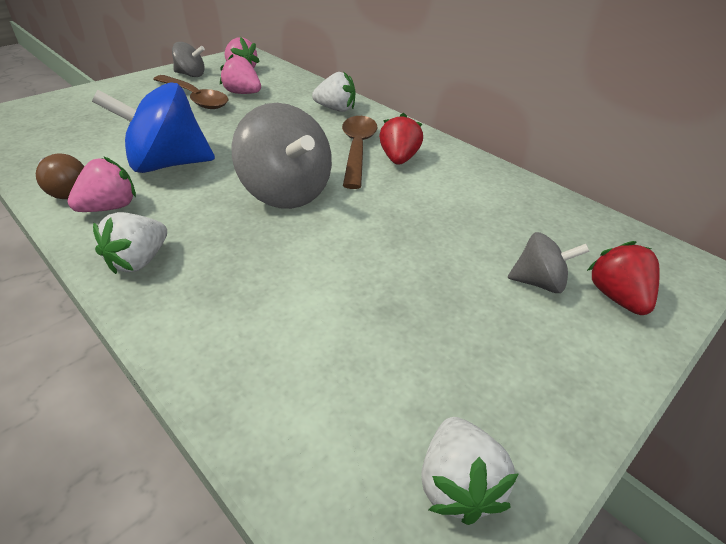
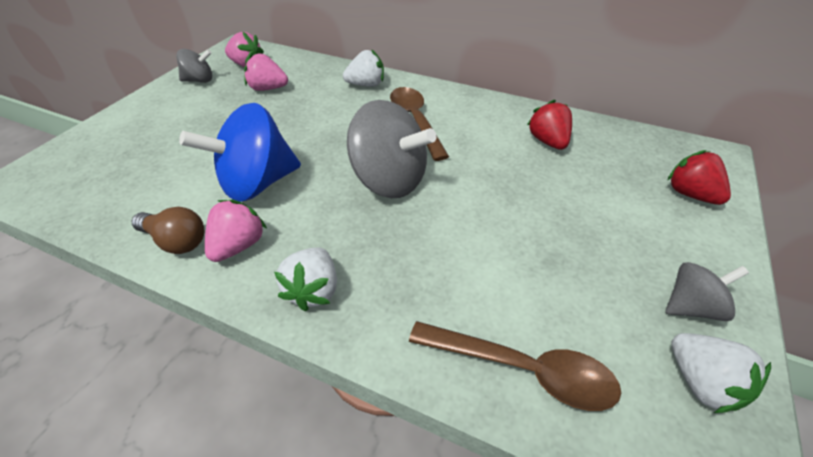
camera: 20 degrees left, 5 degrees up
(195, 98) = (225, 105): brown spoon -> brown spoon (523, 369)
(398, 159) = (455, 120): red strawberry -> red strawberry (548, 141)
(538, 282) = (634, 199): grey spinning top -> grey spinning top (691, 306)

